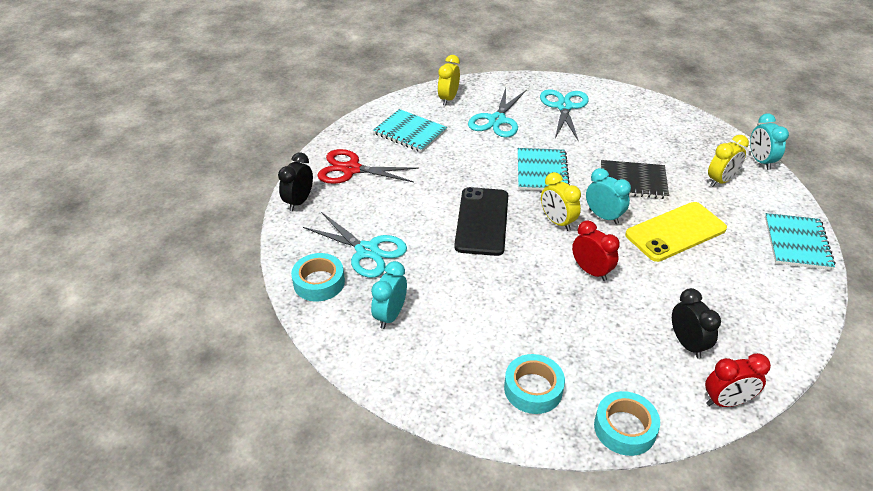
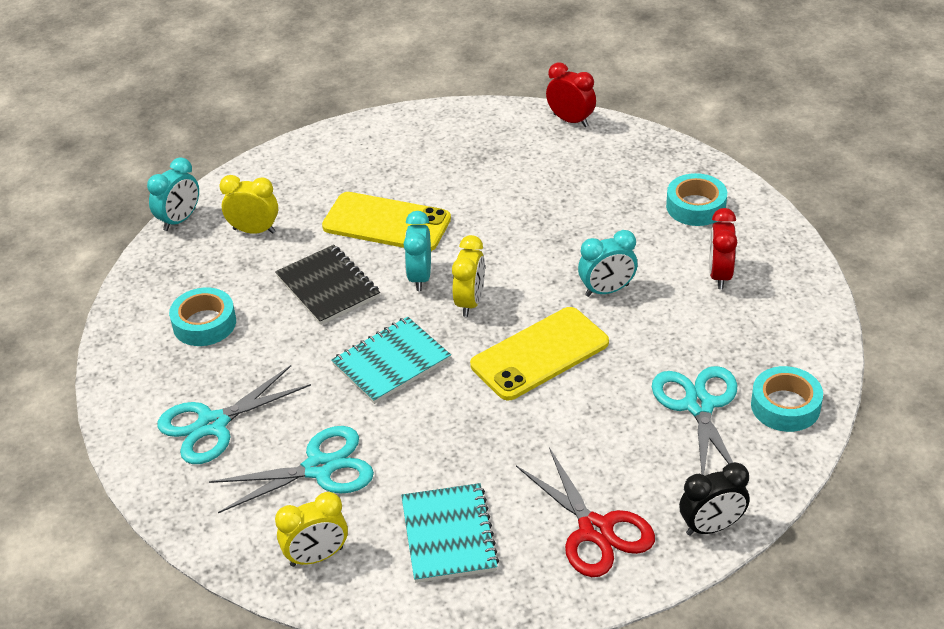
camera: 130 degrees left, 0 degrees up
(390, 315) = (747, 328): turquoise clock -> turquoise clock (607, 290)
(482, 221) = (540, 354): black phone -> yellow phone
(591, 271) = (516, 245): red clock -> red clock (720, 275)
(624, 428) = (664, 151): turquoise tape -> turquoise tape (204, 324)
(687, 344) = (535, 158): black clock -> none
(797, 243) = (314, 152): turquoise notebook -> none

